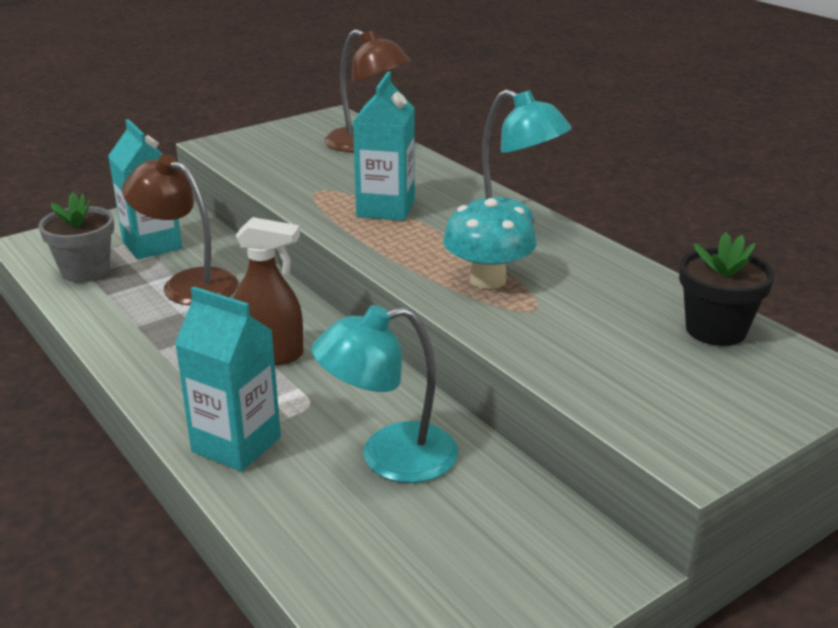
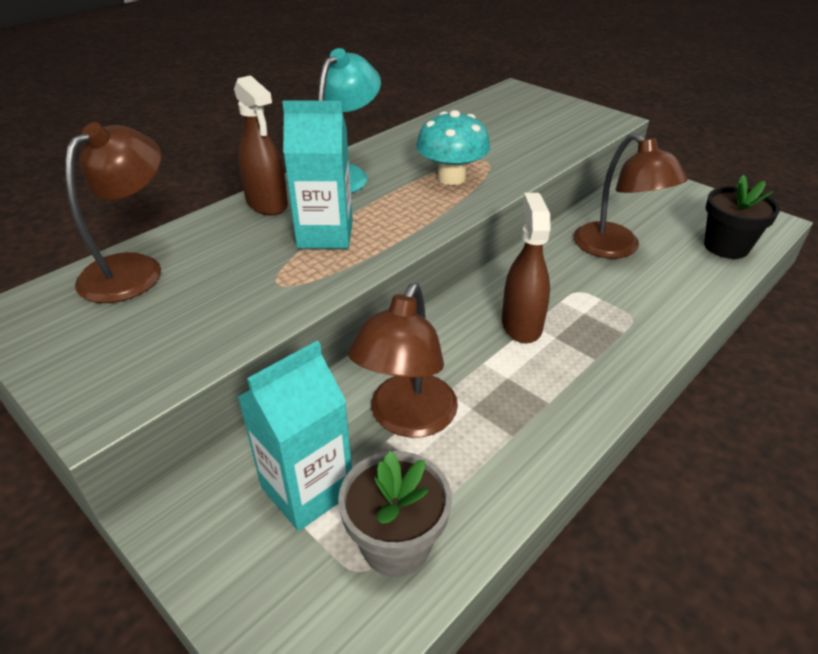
camera: 100 degrees left, 10 degrees up
(236, 444) = (650, 317): turquoise carton -> none
(389, 457) = (615, 248): turquoise lamp -> brown lamp
(455, 186) = (267, 204): none -> brown spray bottle
(715, 330) = (482, 111): black flower pot -> black flower pot (726, 246)

